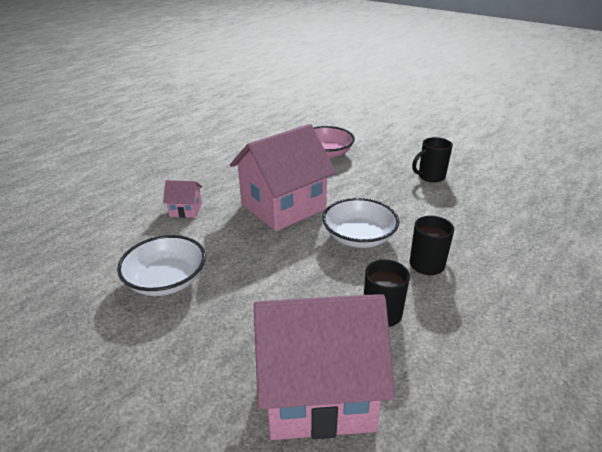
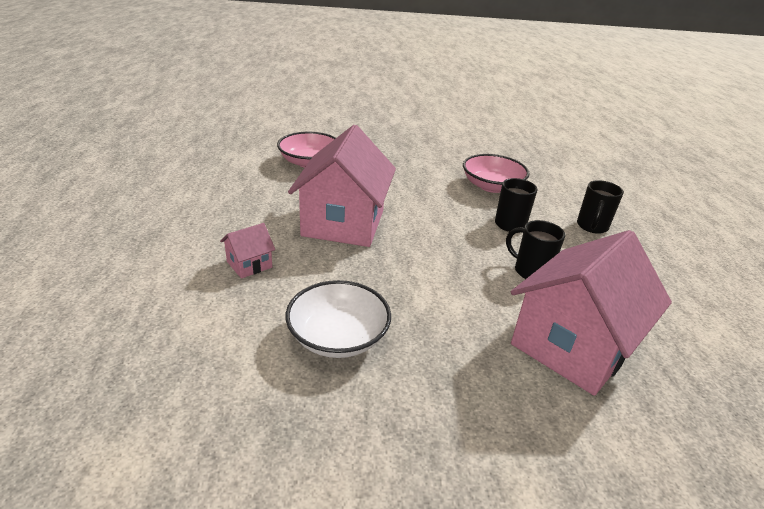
camera: 45 degrees left, 0 degrees up
(359, 237) = (439, 224): white bowl -> none
(430, 177) = (422, 157): black mug -> black mug (592, 226)
(463, 225) = (492, 186): none -> pink bowl

